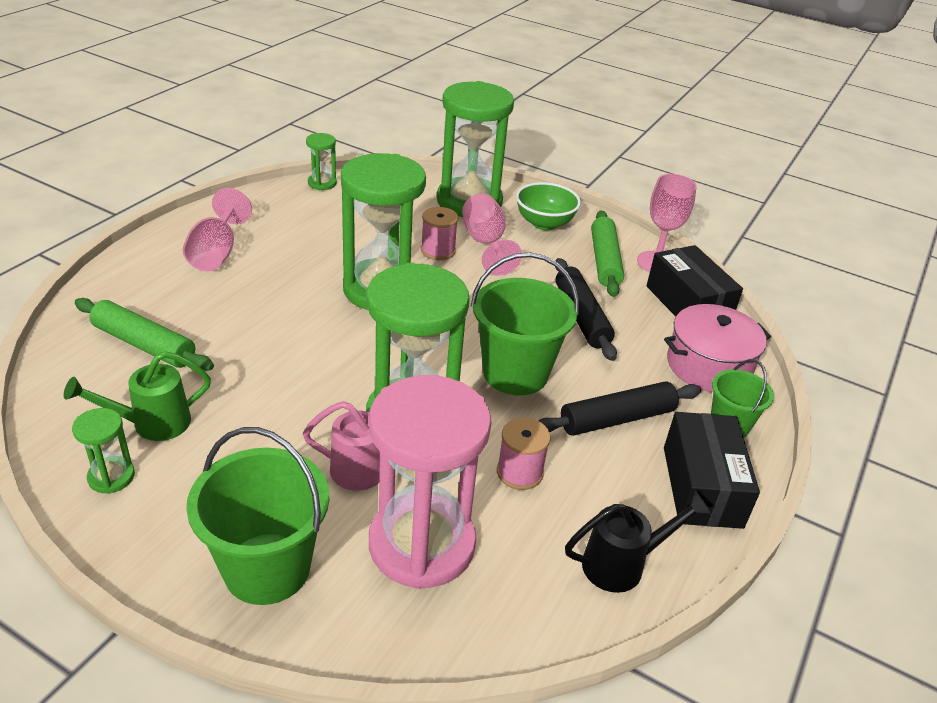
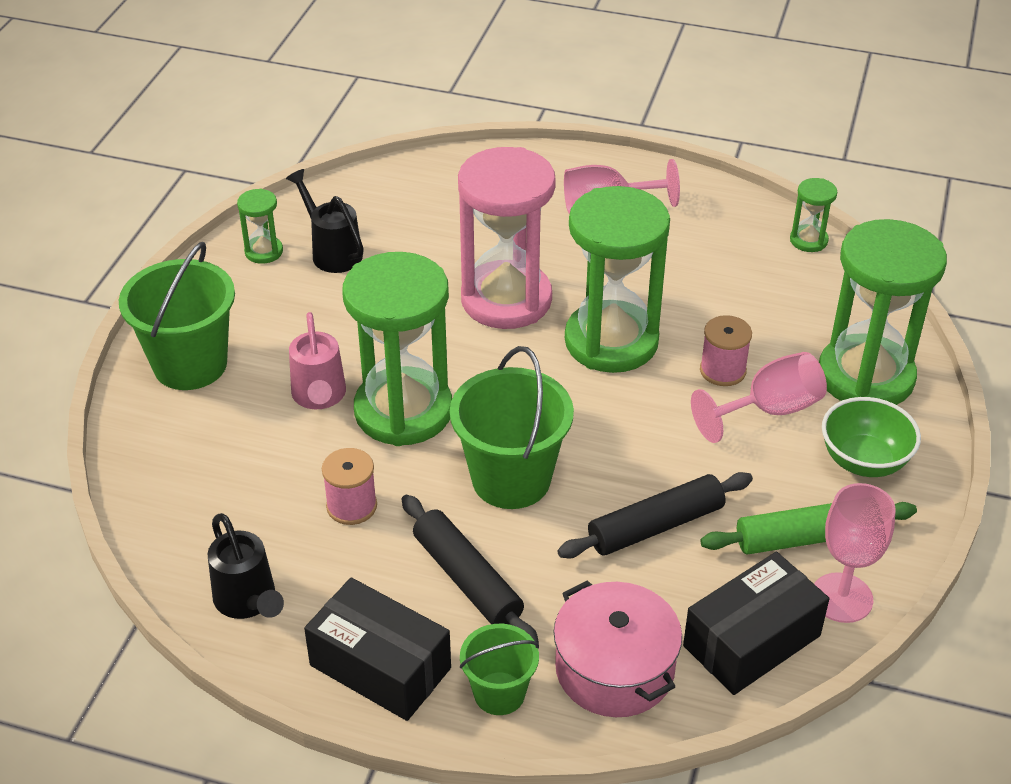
camera: 80 degrees right, 5 degrees up
(144, 344) = (434, 212): green rolling pin -> none
(152, 424) = (332, 252): green watering can -> black watering can
(422, 544) = (238, 452): pink hourglass -> pink hourglass (506, 300)
(702, 486) = (380, 666): black box -> black box turned 45 degrees clockwise

